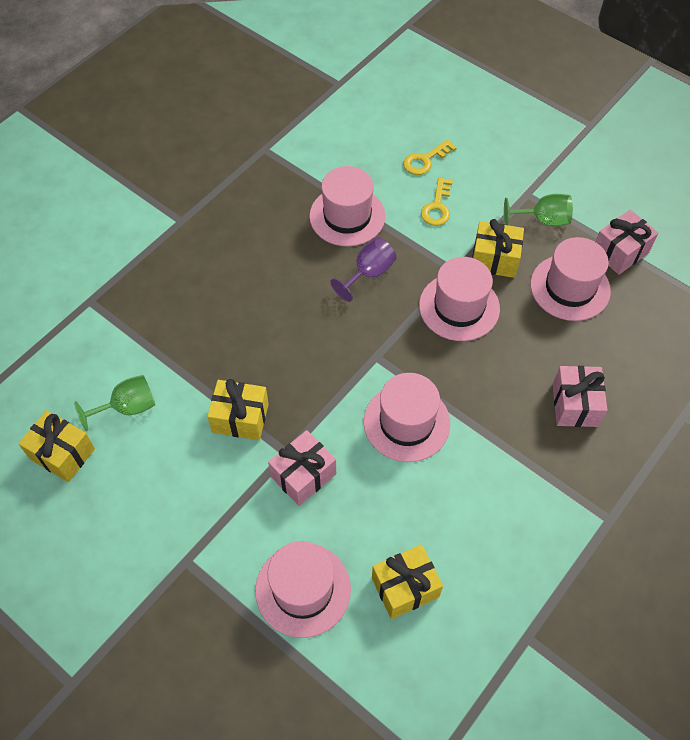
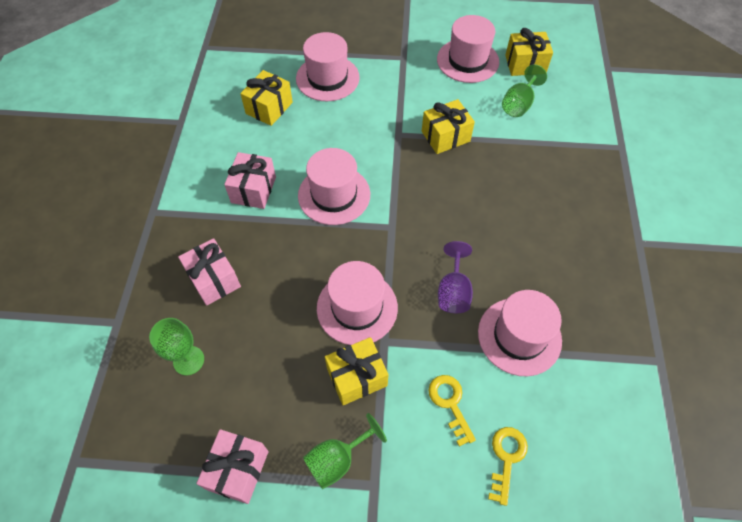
camera: 145 degrees right, 0 degrees up
(303, 475) = (376, 128): pink gift -> pink gift (253, 190)
(570, 287) = (269, 391): pink hat -> pink hat (467, 60)
(628, 346) = (188, 360): none -> green goblet

